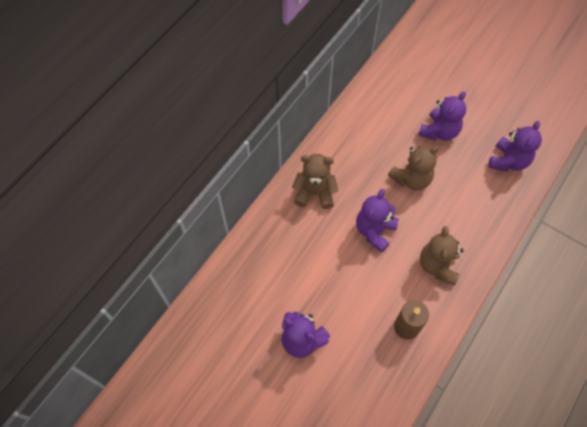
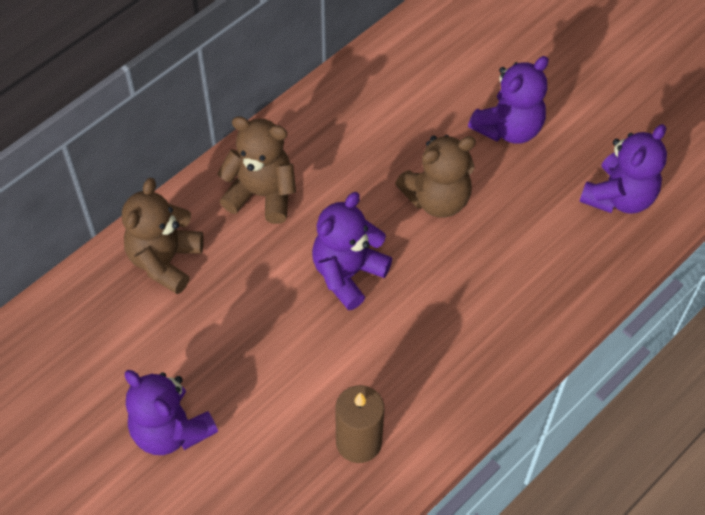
camera: 10 degrees right, 5 degrees down
(437, 265) = (443, 350): brown teddy bear -> brown teddy bear (165, 260)

